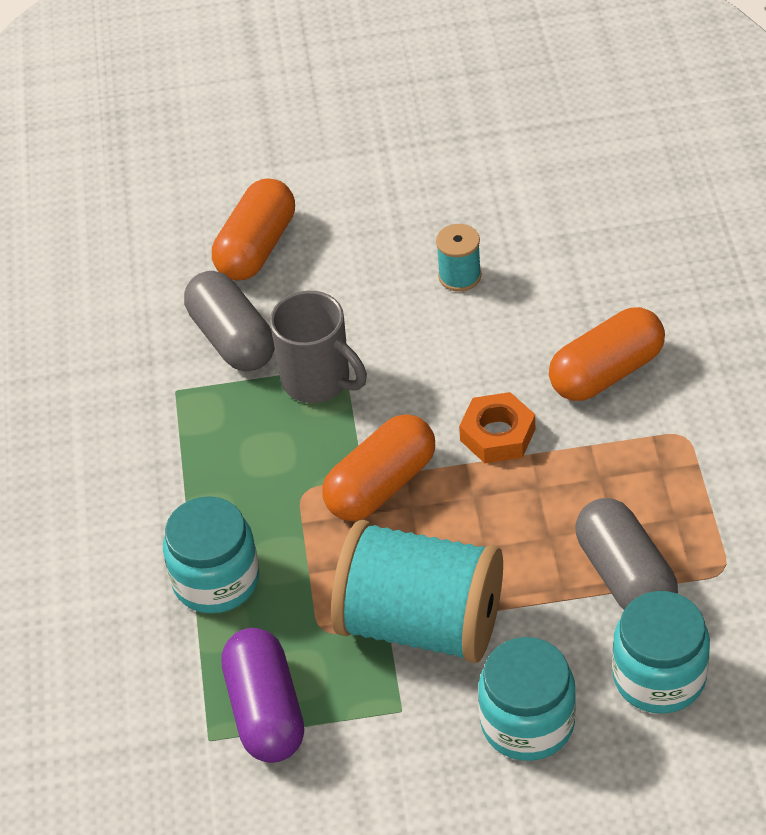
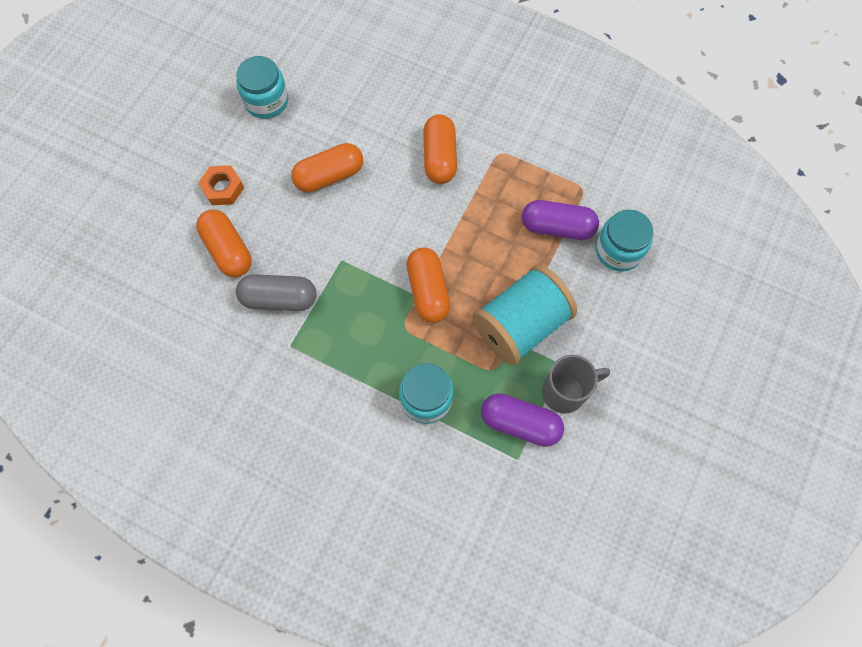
camera: 60 degrees left, 20 degrees up
(318, 381) = (341, 277): grey mug -> grey mug (565, 392)
(459, 276) = (329, 176): turquoise spool -> orange capsule
(497, 434) = (438, 224): orange nut -> orange nut (223, 188)
(527, 722) = (605, 317): turquoise jar -> turquoise jar (266, 101)
(625, 576) = (557, 227): grey capsule -> purple capsule

